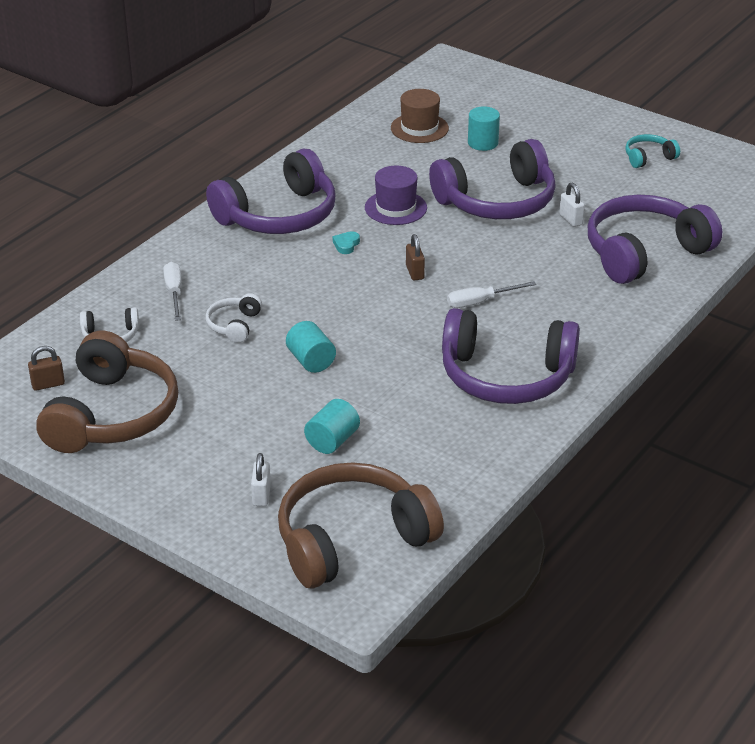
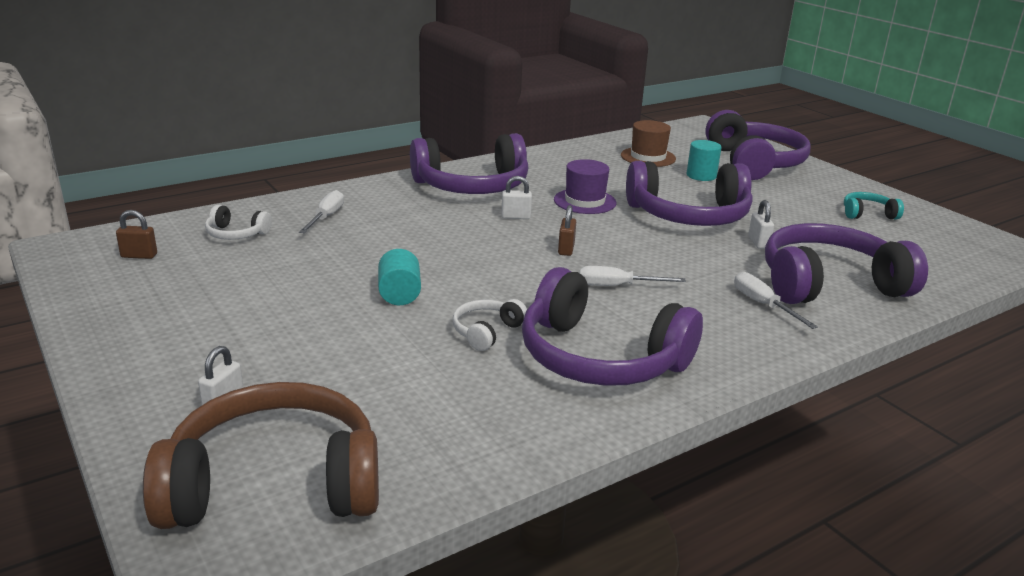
camera: 20 degrees right, 10 degrees down
(112, 414) = (164, 292): brown headphones -> none
(234, 325) = (354, 251): white headphones -> white headphones (486, 332)
(332, 441) = (353, 370): turquoise cylinder -> none
(346, 245) = (516, 217): turquoise heart -> white padlock
(523, 110) = (754, 163): none -> purple headphones
(602, 289) = (763, 304): none -> white screwdriver

